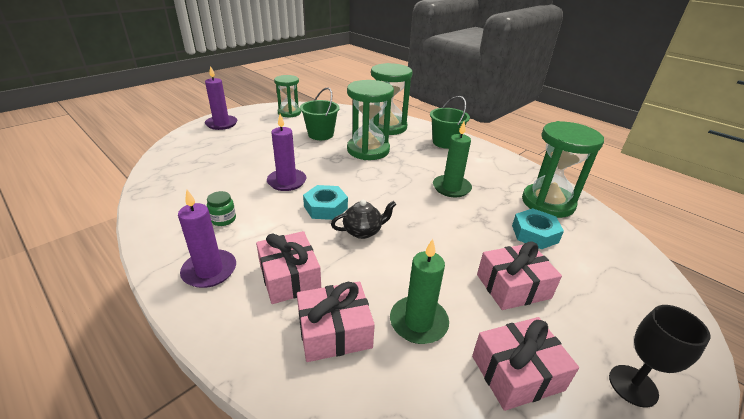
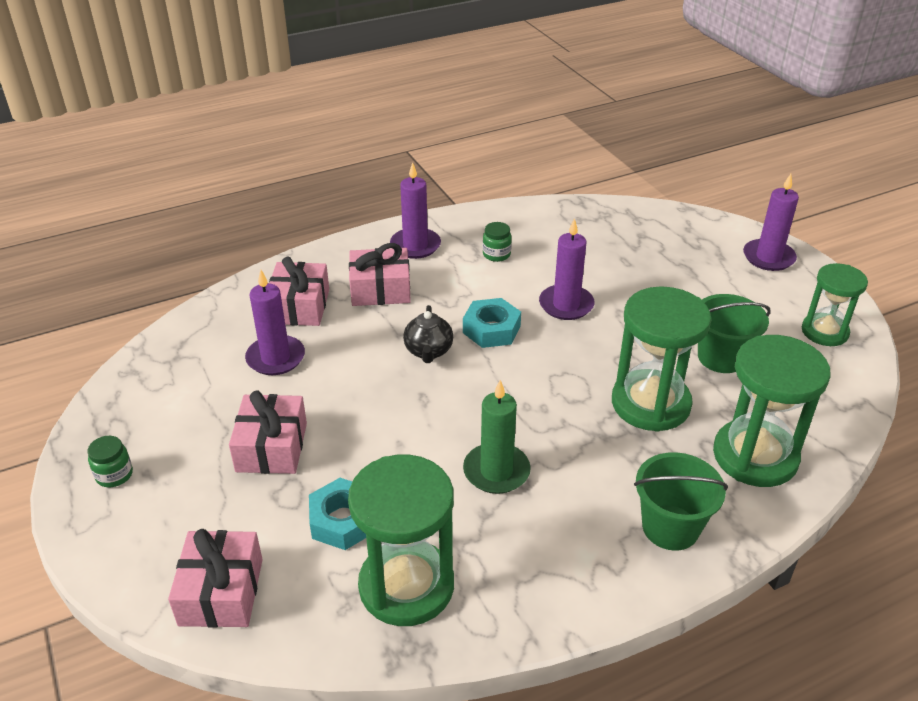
camera: 110 degrees right, 5 degrees up
(418, 322) = (275, 358): green candle -> purple candle
(517, 373) = (185, 401): pink gift -> pink gift (221, 592)
(633, 385) = (114, 475): black goblet -> green jar

